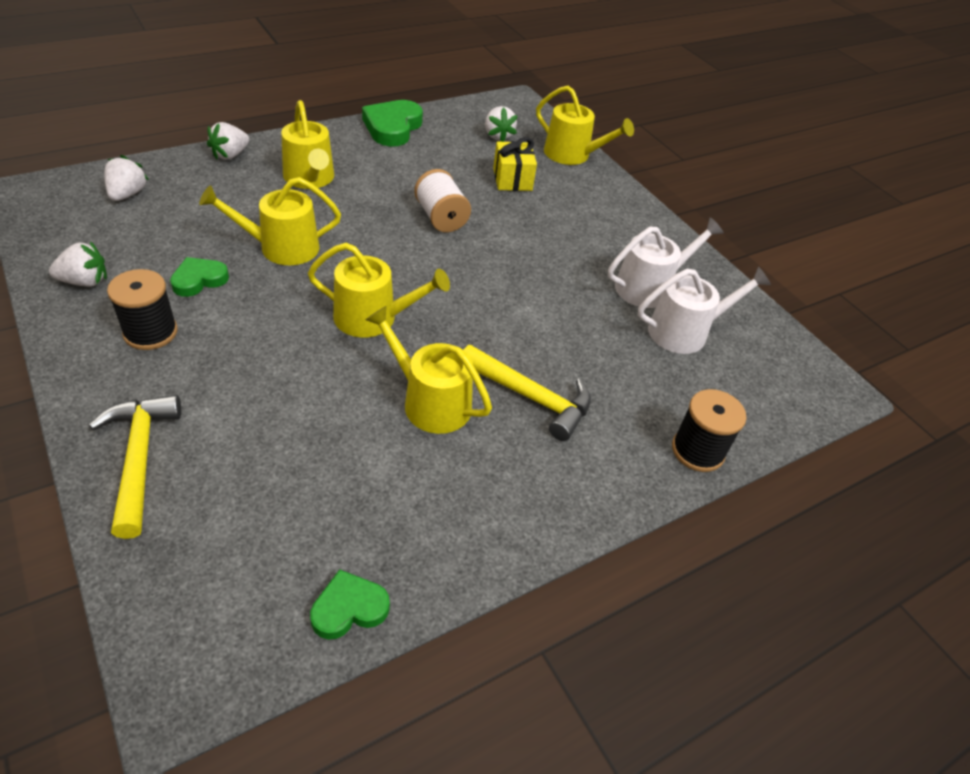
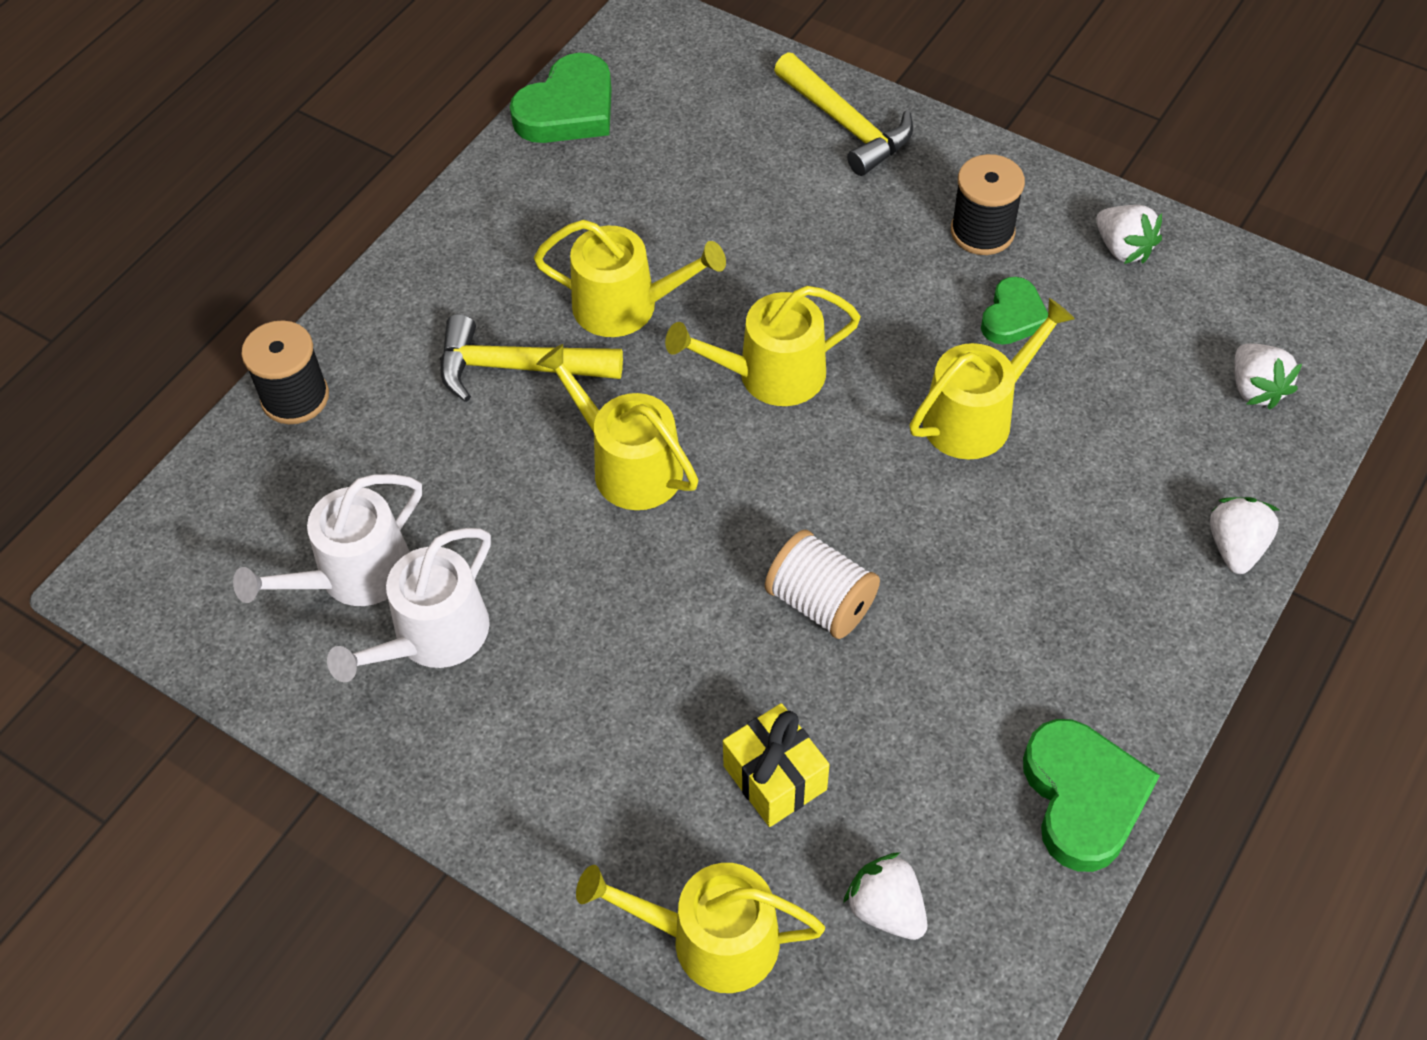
camera: 160 degrees right, 10 degrees up
(85, 281) = (1123, 248): white strawberry -> white strawberry turned 90 degrees counterclockwise
(310, 178) = (1075, 569): yellow watering can -> yellow watering can (629, 465)
(349, 608) = (568, 109): green heart -> green heart, size x1.63

